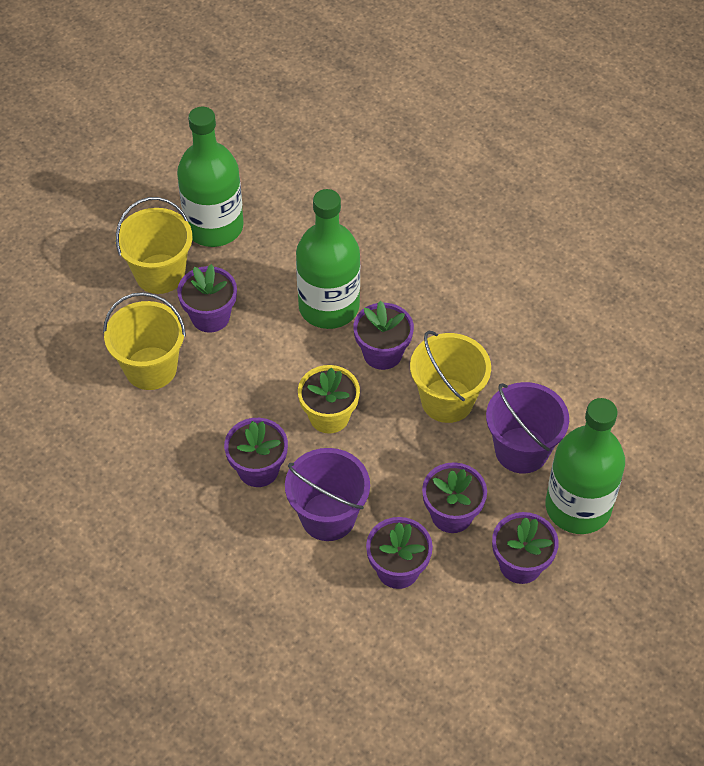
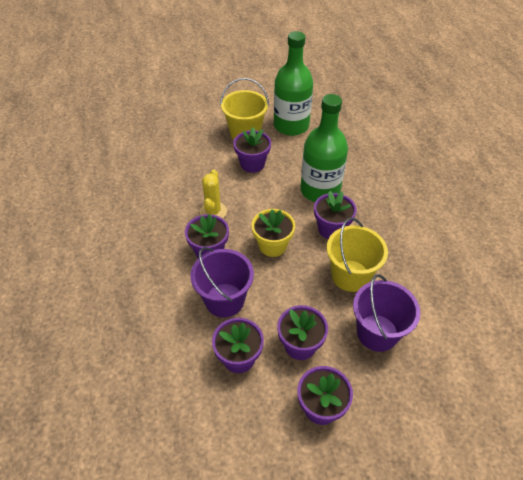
camera: 35 degrees right, 5 degrees down
(151, 368) = (201, 172): yellow bucket -> none
(217, 414) = (213, 212): none -> yellow cactus
(578, 507) = (390, 394): green bottle -> none

